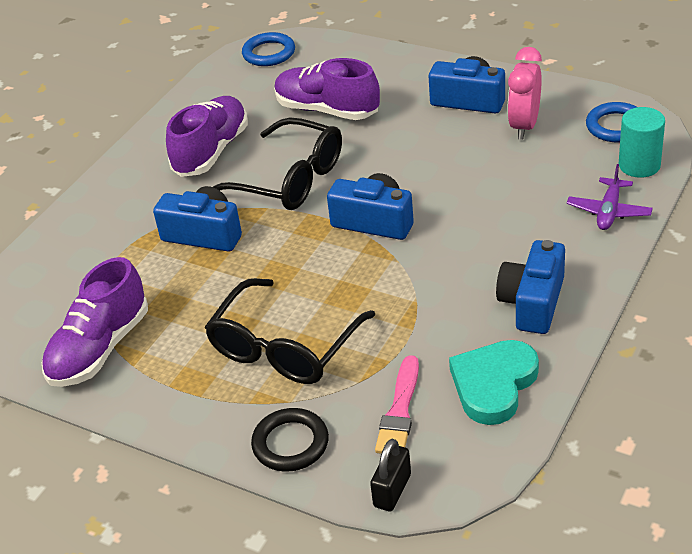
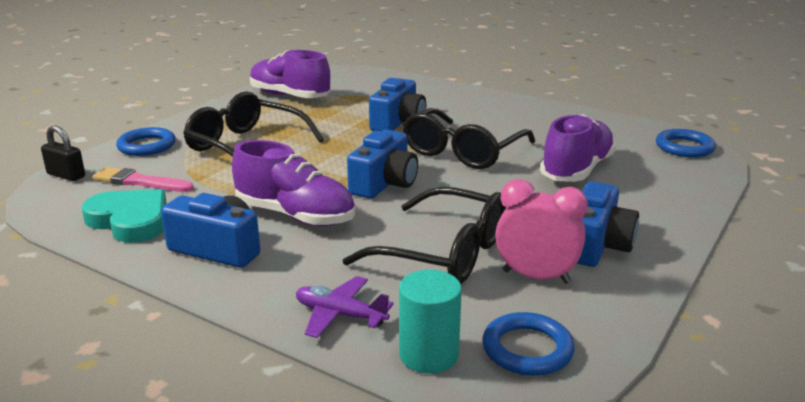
camera: 90 degrees right, 15 degrees down
(211, 151) = (513, 125): purple shoe -> purple shoe (295, 215)
(290, 443) = (147, 146): black ring -> blue ring
(502, 171) = (444, 253): none -> black glasses

